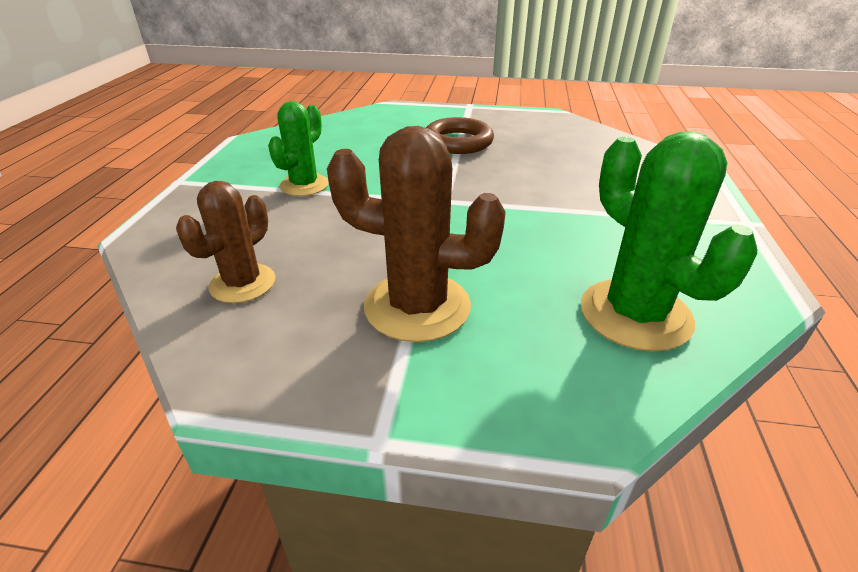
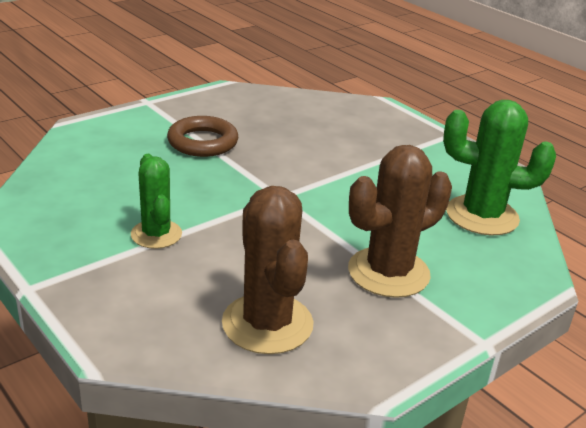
camera: 50 degrees left, 5 degrees down
(242, 283) = (267, 324): brown cactus -> brown cactus, size x1.56

